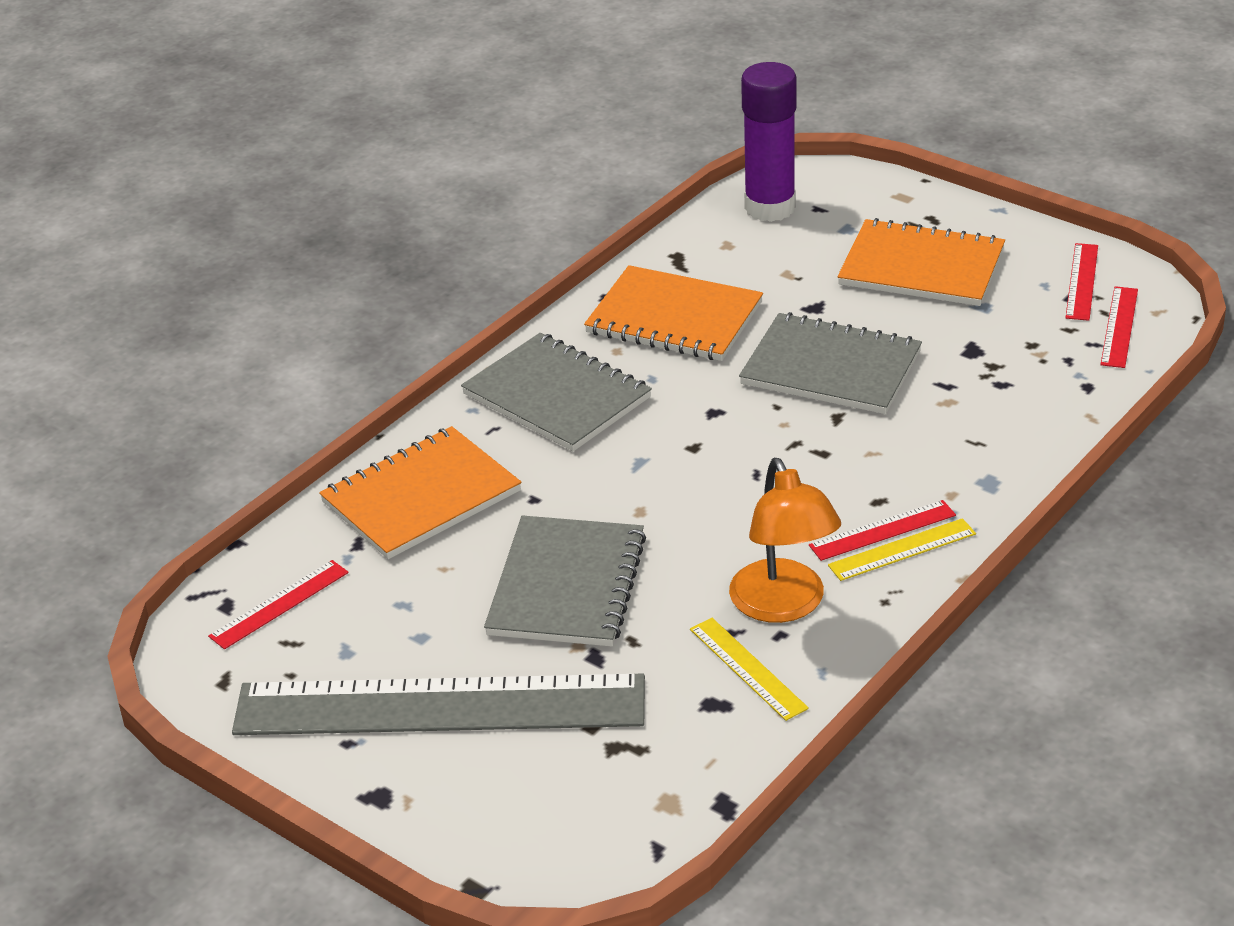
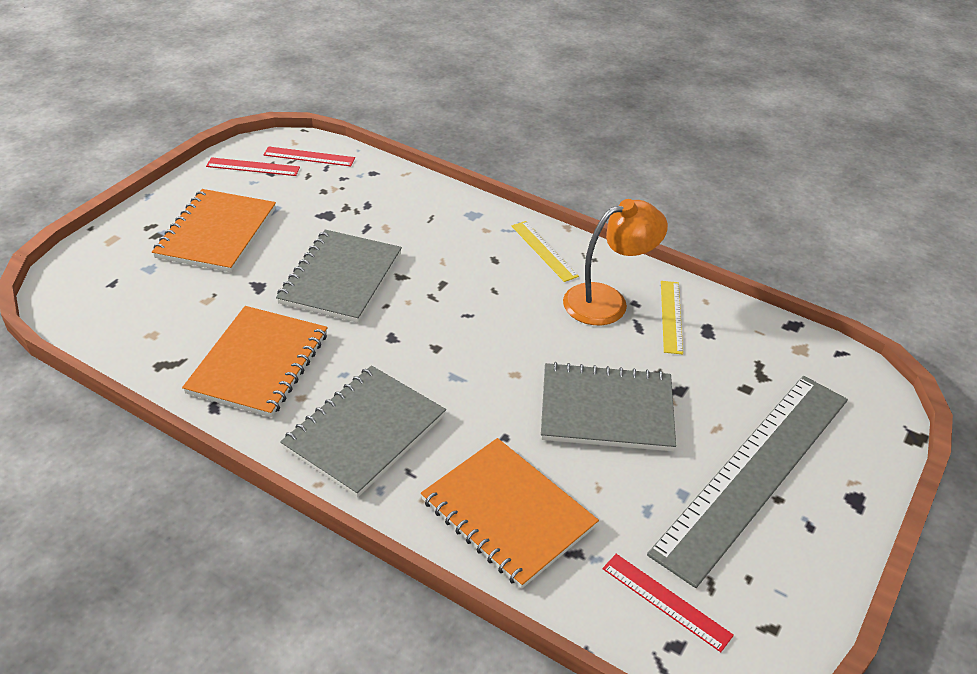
camera: 100 degrees left, 5 degrees up
(440, 707) = (755, 473): grey ruler -> grey ruler turned 45 degrees clockwise
(748, 668) = (671, 316): yellow ruler -> yellow ruler turned 45 degrees counterclockwise
(770, 208) = (101, 310): purple glue stick -> none
(882, 531) = (526, 258): red ruler -> none

